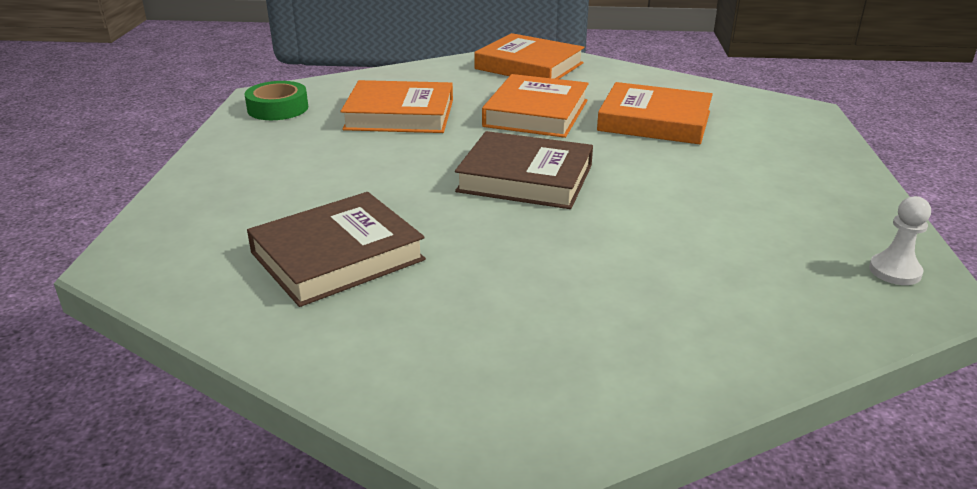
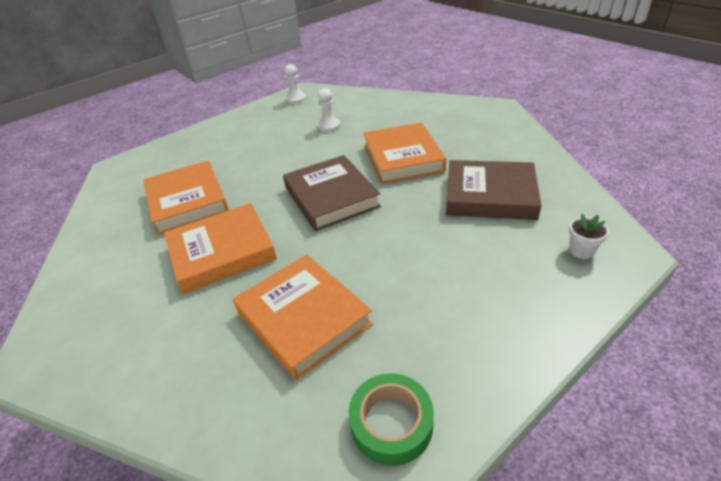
camera: 130 degrees left, 10 degrees up
(180, 242) = (581, 250): none -> white flower pot
(529, 66) = (92, 331): orange book -> orange book (403, 158)
(720, 251) = (329, 126): none -> white pawn

